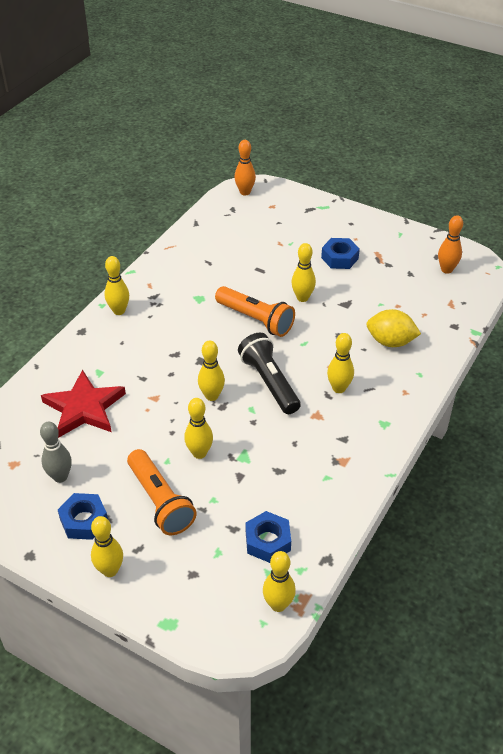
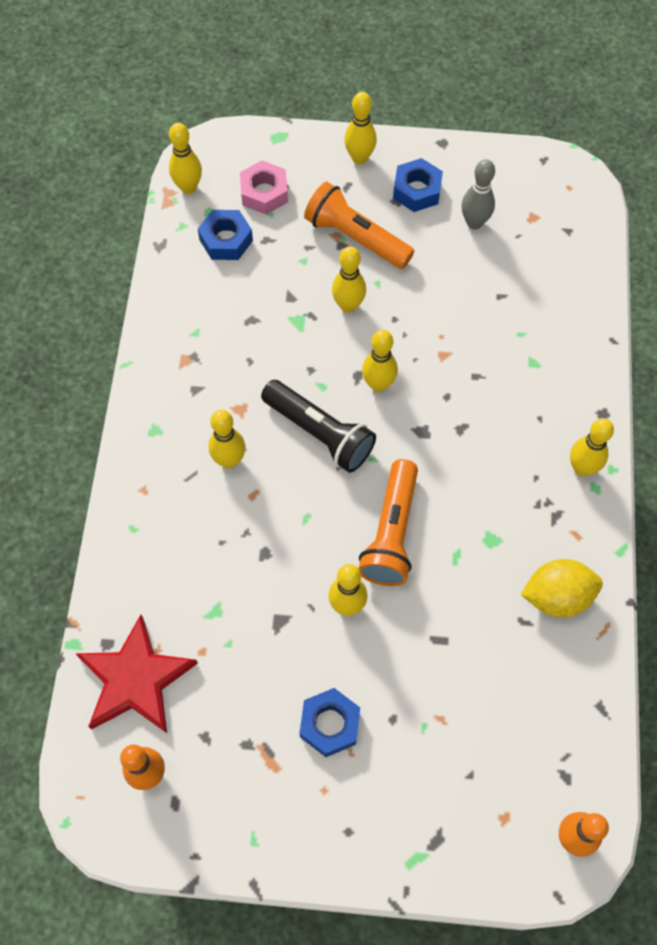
camera: 155 degrees right, 20 degrees up
(84, 408) = (512, 309): red star -> red star (135, 679)
(212, 571) = (264, 193): none -> pink nut
(255, 319) = (391, 532): orange flashlight -> orange flashlight turned 90 degrees counterclockwise
(390, 342) = (189, 571): yellow lemon -> yellow lemon (557, 596)

